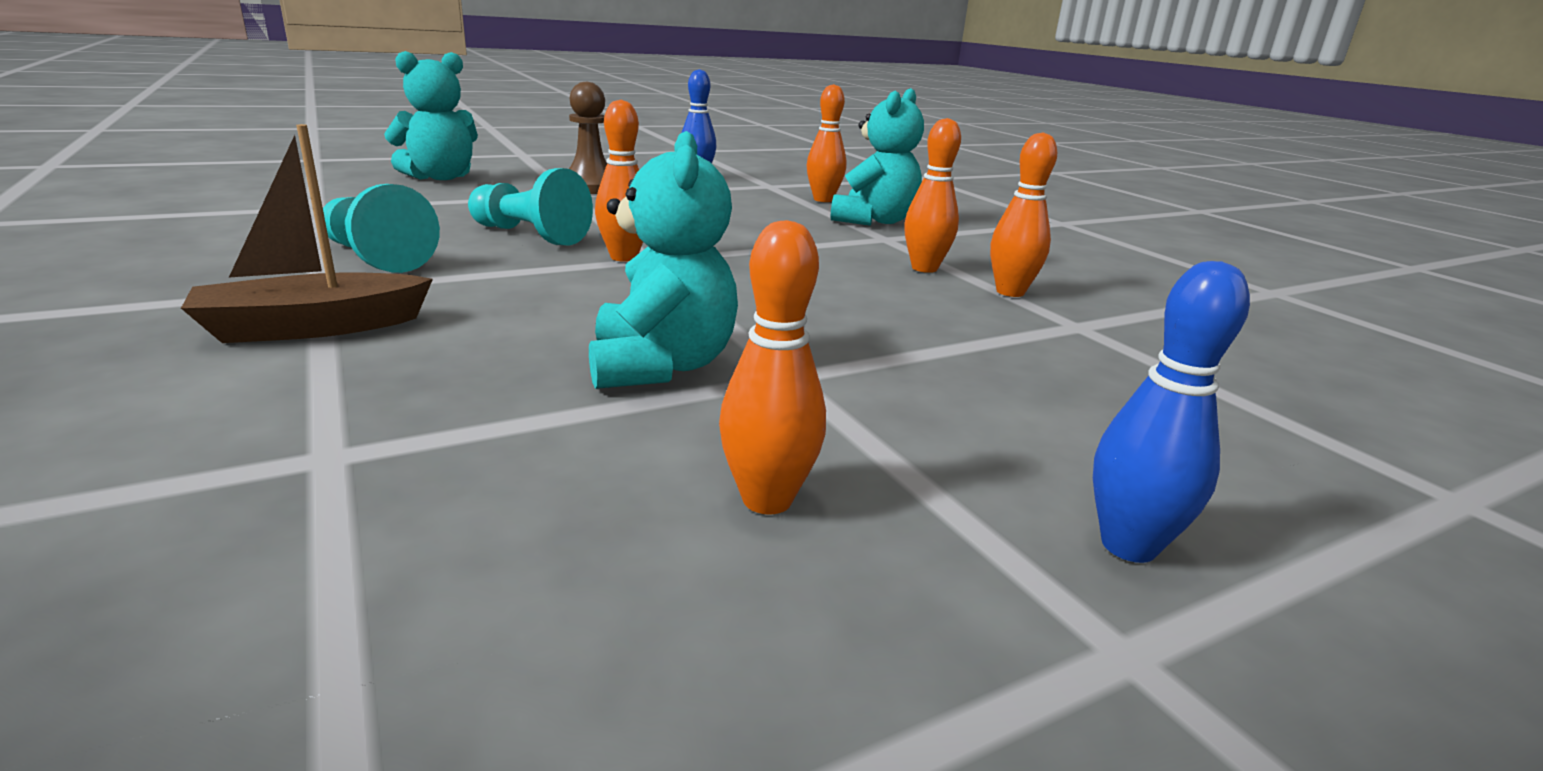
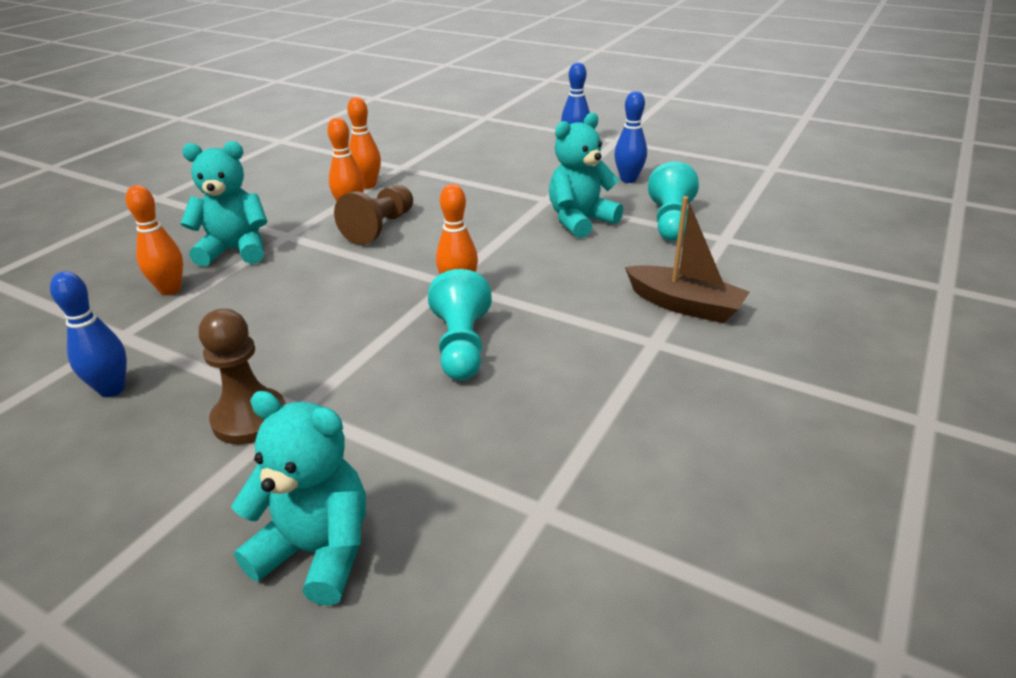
camera: 120 degrees left, 10 degrees up
(376, 257) = (592, 365): turquoise pawn -> turquoise pawn (671, 222)
(767, 500) = (628, 179): orange bowling pin -> blue bowling pin
(846, 267) = (380, 228): none -> brown pawn

